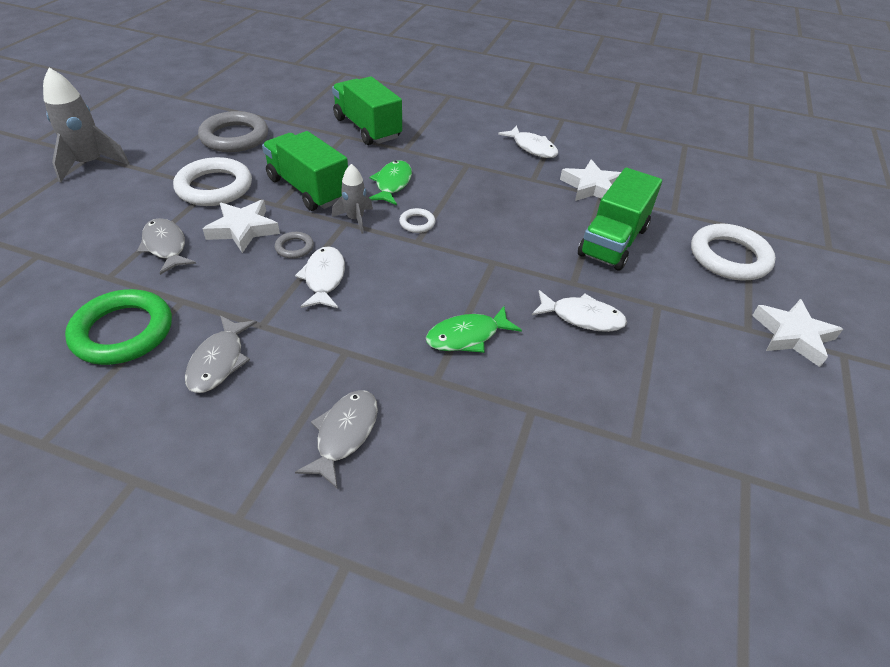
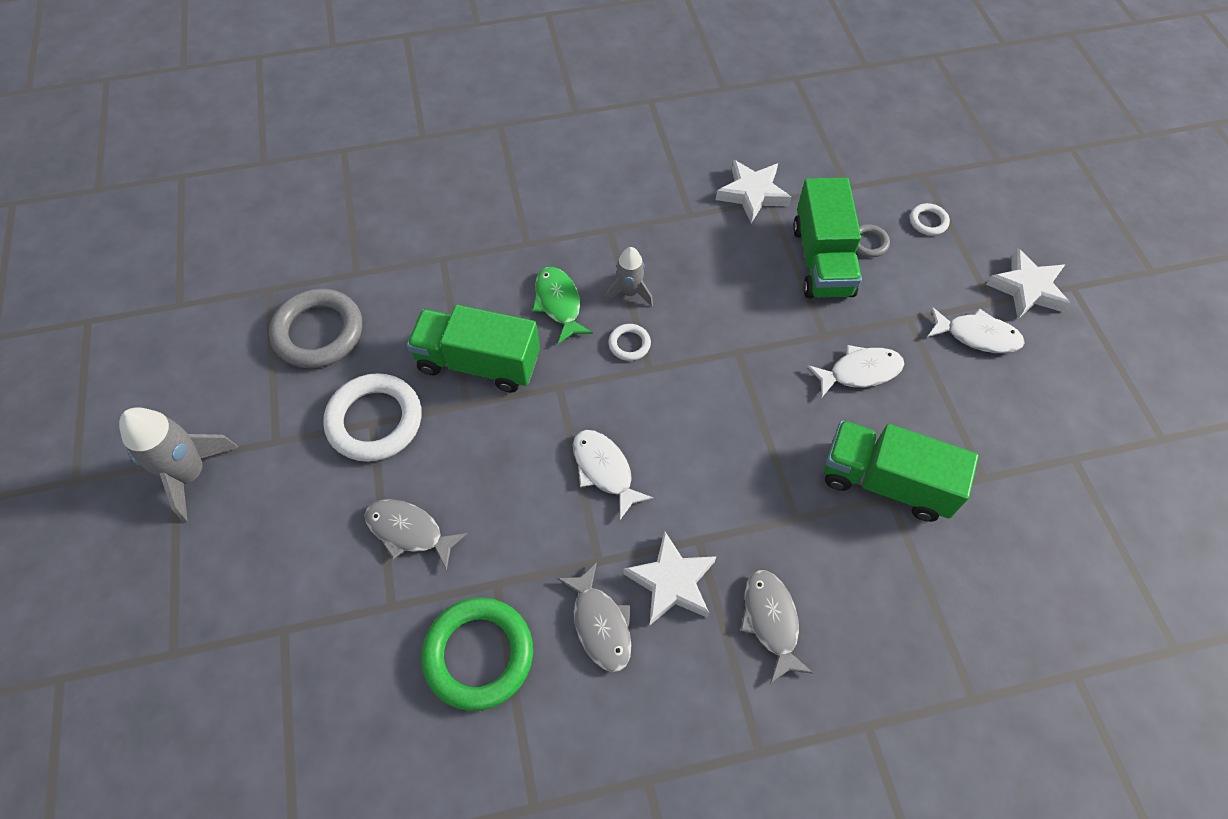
camera: 30 degrees left, 15 degrees up
(243, 229) = (466, 459): white star -> white star (671, 582)
(294, 247) = (540, 450): grey ring -> grey ring (868, 243)
(355, 219) = (565, 376): grey rocket -> grey rocket (629, 293)
(367, 128) = (457, 232): green truck -> green truck (886, 482)
(467, 336) = (784, 455): green fish -> none
(532, 148) = (655, 166): white fish -> white fish (977, 336)
(729, 257) = (928, 221): white ring -> white ring, size x0.46

